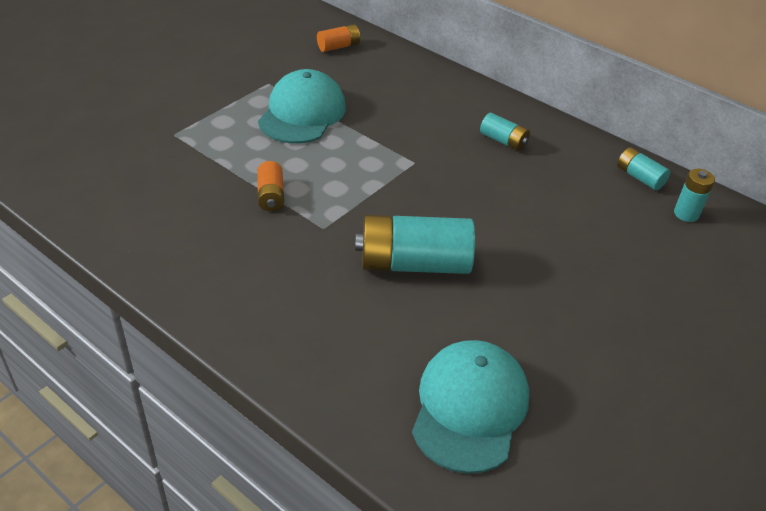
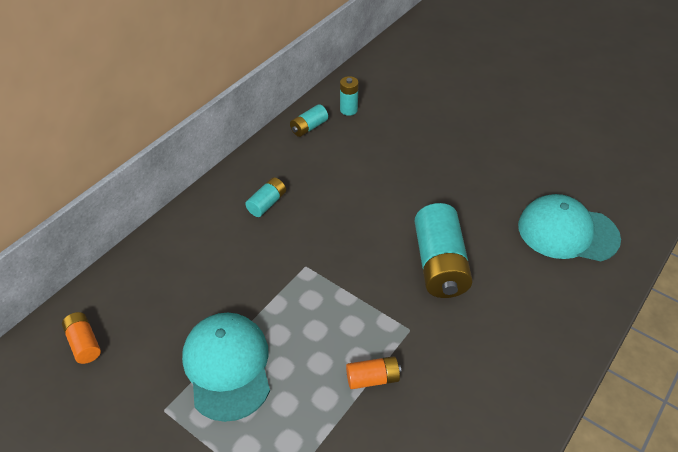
camera: 90 degrees left, 5 degrees up
(302, 113) = (227, 366): turquoise cap -> turquoise cap turned 60 degrees clockwise

